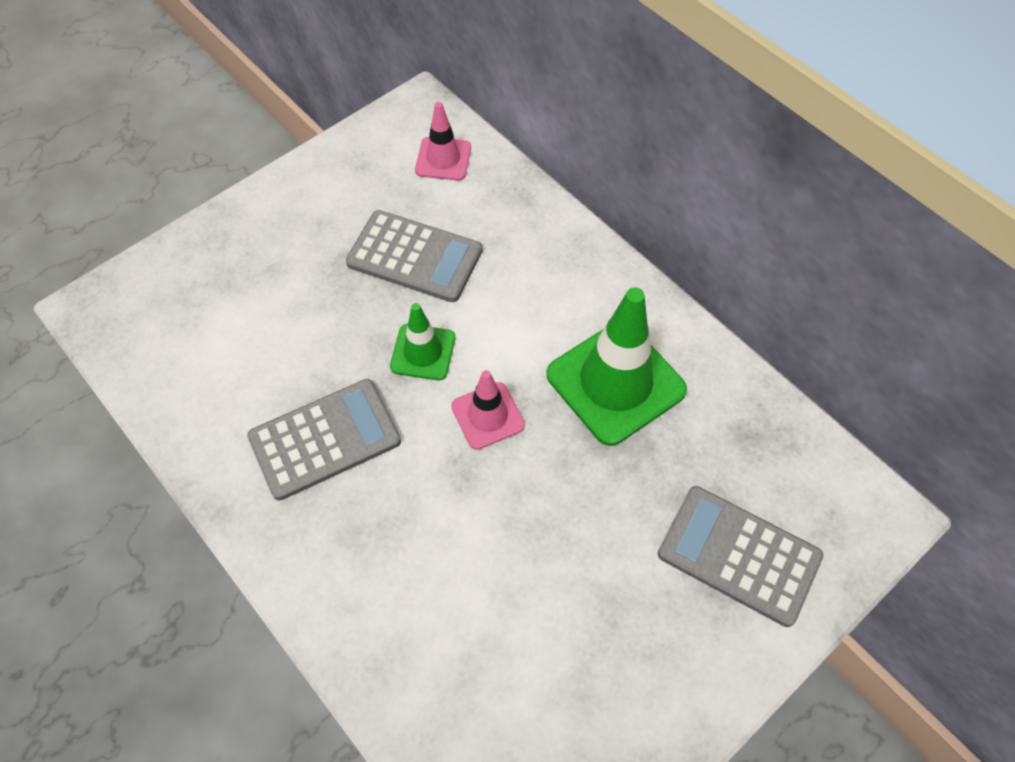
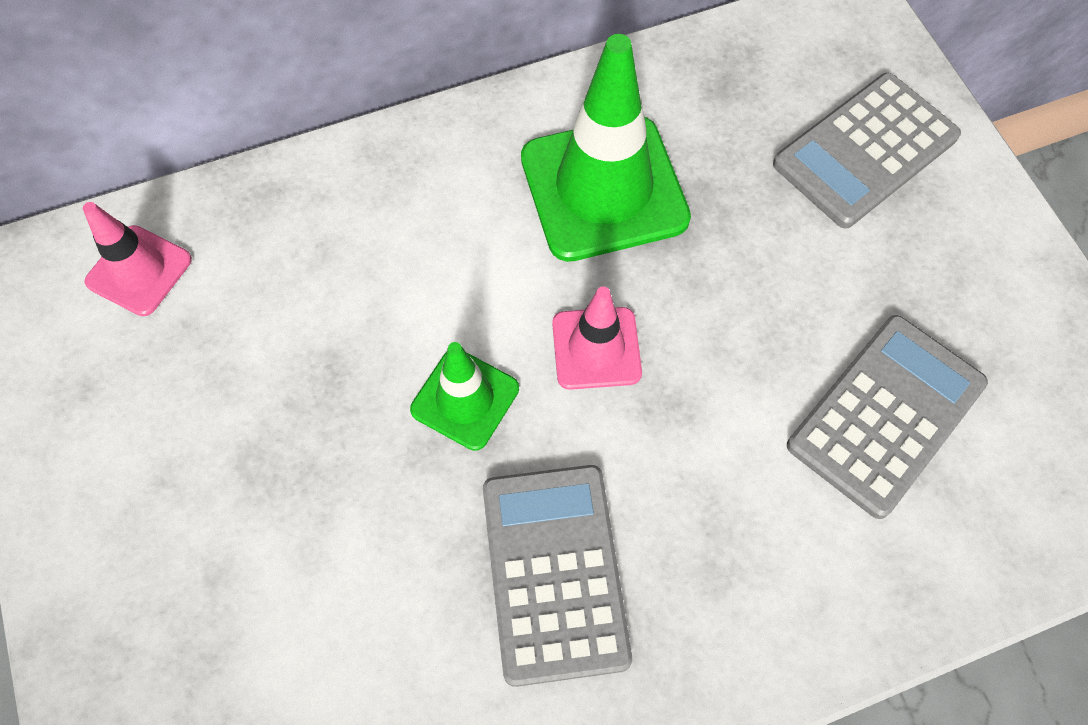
camera: 70 degrees left, 5 degrees up
(415, 257) = (297, 362): grey calculator -> grey calculator (885, 414)

